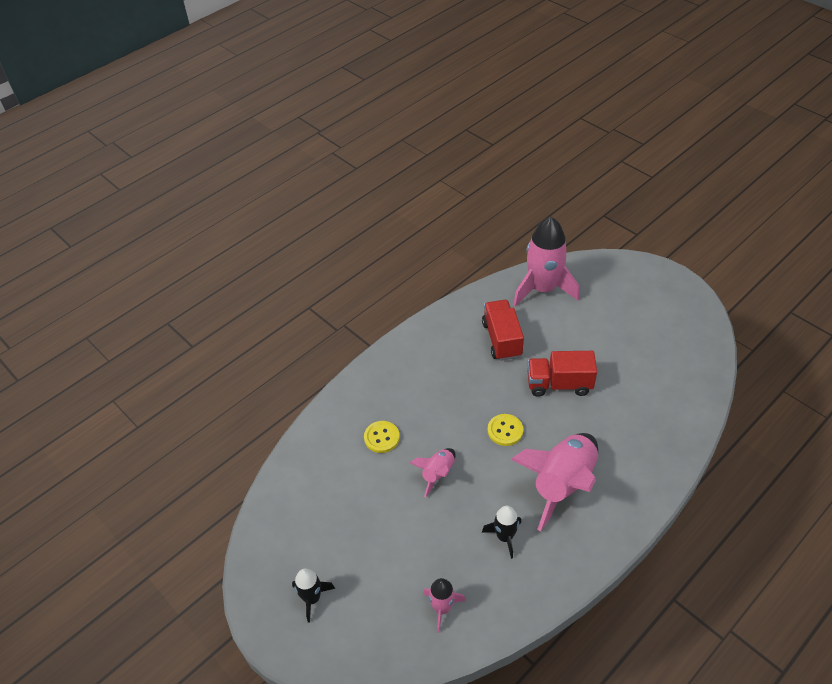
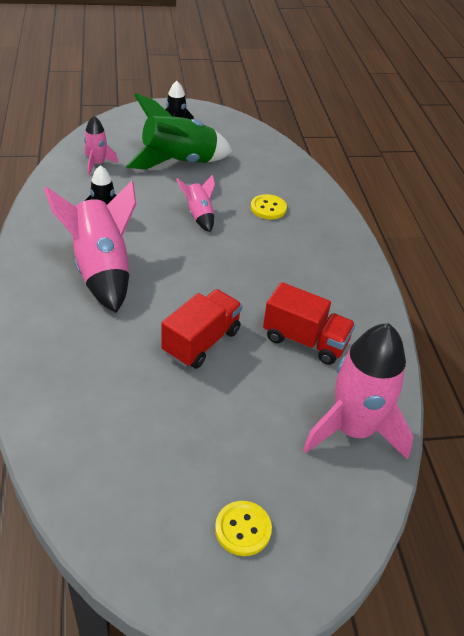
camera: 120 degrees right, 5 degrees down
(375, 545) = (179, 162): none -> green rocket
(505, 430) = (193, 273): yellow button -> yellow button (243, 529)

